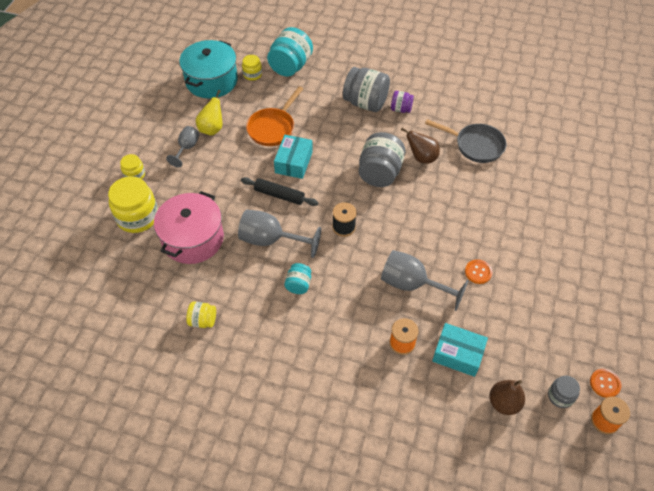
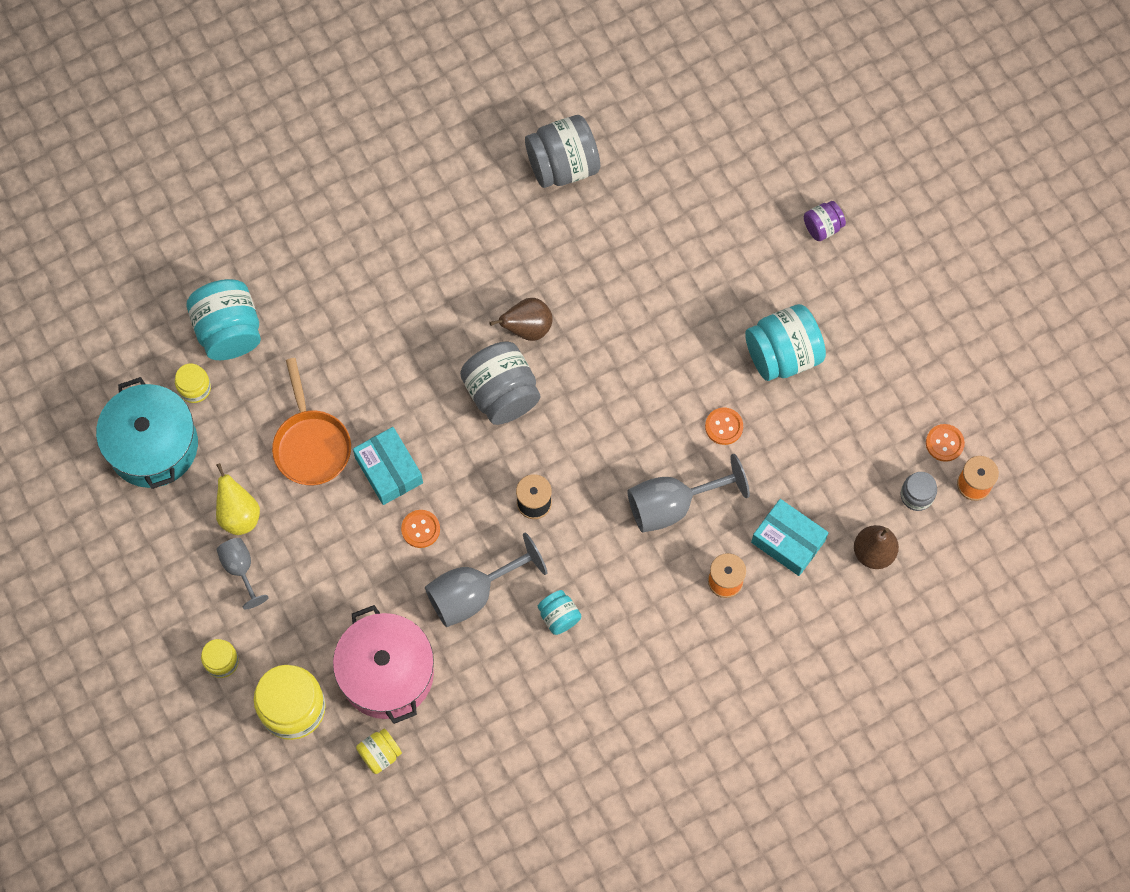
camera: 45 degrees left, 15 degrees up
(203, 320) = (506, 750): yellow jar -> yellow jar (380, 754)
(279, 195) = (420, 529): black rolling pin -> orange button
(365, 103) = (383, 305): grey jar -> grey jar (563, 166)
(401, 109) = (434, 276): purple jar -> purple jar (822, 227)
(458, 354) = (788, 541): turquoise box -> turquoise box turned 60 degrees clockwise
(475, 145) = (570, 254): grey pan -> none
(545, 266) = (782, 355): none -> turquoise jar

